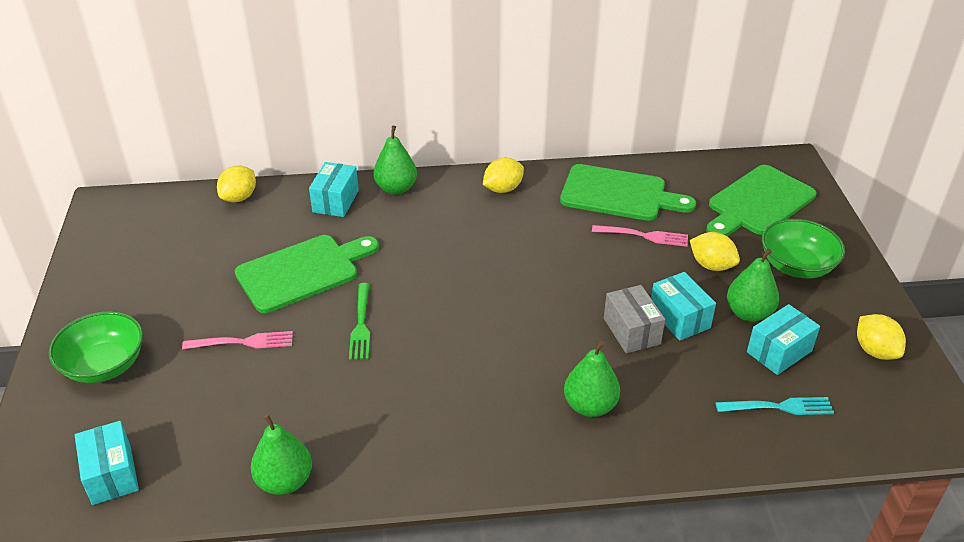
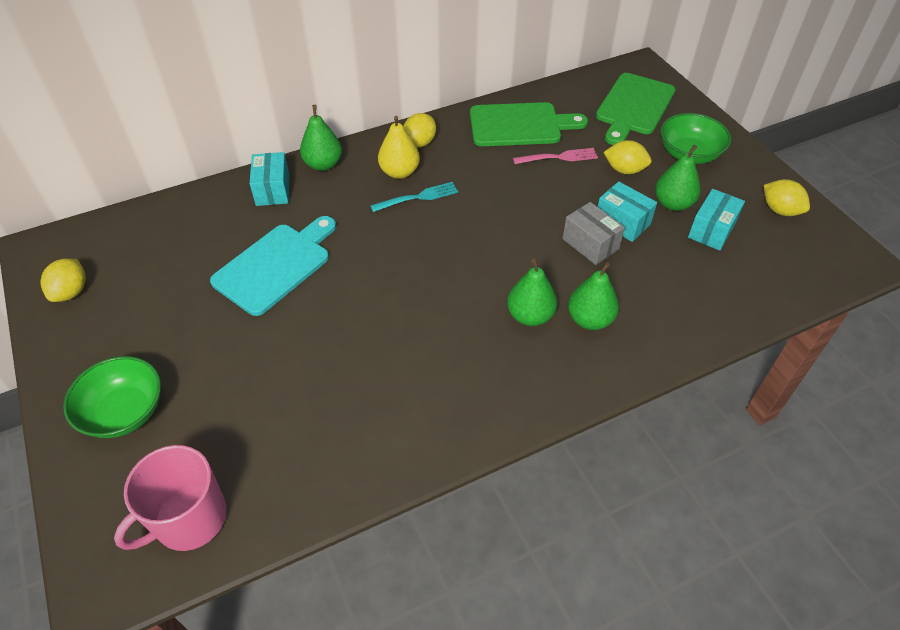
camera: 20 degrees left, 10 degrees up
(111, 474) = (189, 519): turquoise box -> pink mug
(239, 197) = (176, 208): yellow lemon -> yellow lemon (71, 292)
(243, 342) = (253, 349): pink fork -> none
(285, 481) = (361, 470): green pear -> green pear (530, 316)
(302, 272) = (275, 265): green cutting board -> turquoise cutting board
(361, 324) = (356, 301): green fork -> none
(467, 213) = (399, 172): none -> yellow pear
(779, 407) = (734, 277): turquoise fork -> turquoise fork (418, 197)

